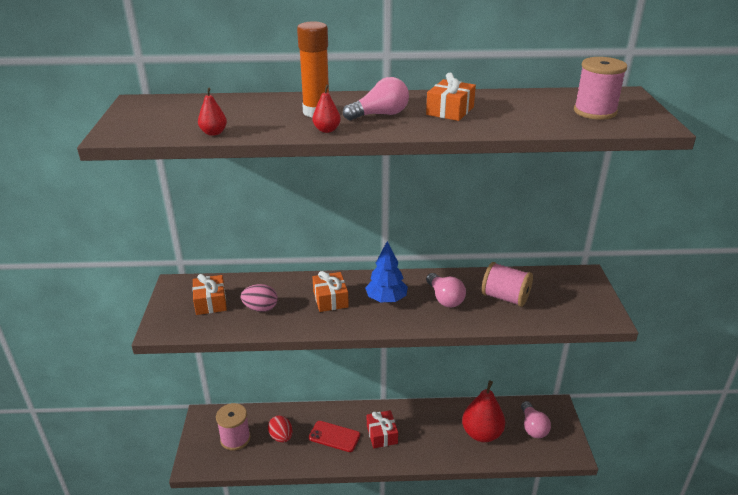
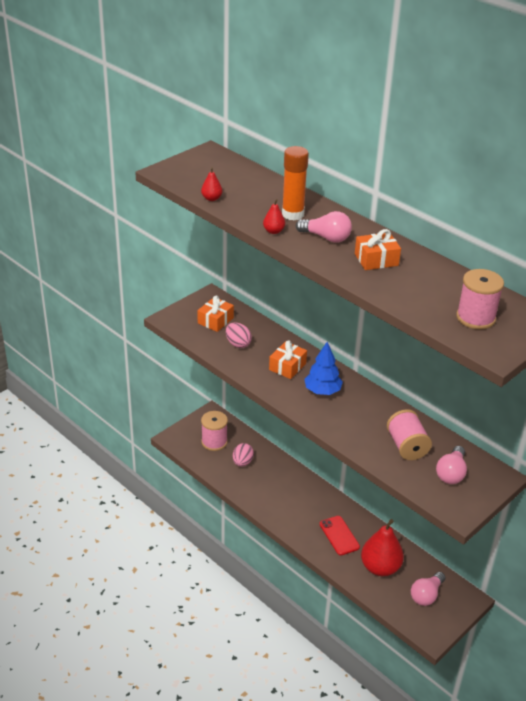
camera: 45 degrees right, 5 degrees up
(281, 437) = (242, 462): red egg -> pink egg
(334, 436) = (276, 488): red phone -> red phone (339, 535)
(382, 434) = (308, 512): red gift -> none
(444, 298) = (362, 417): pink light bulb -> pink light bulb (451, 473)

